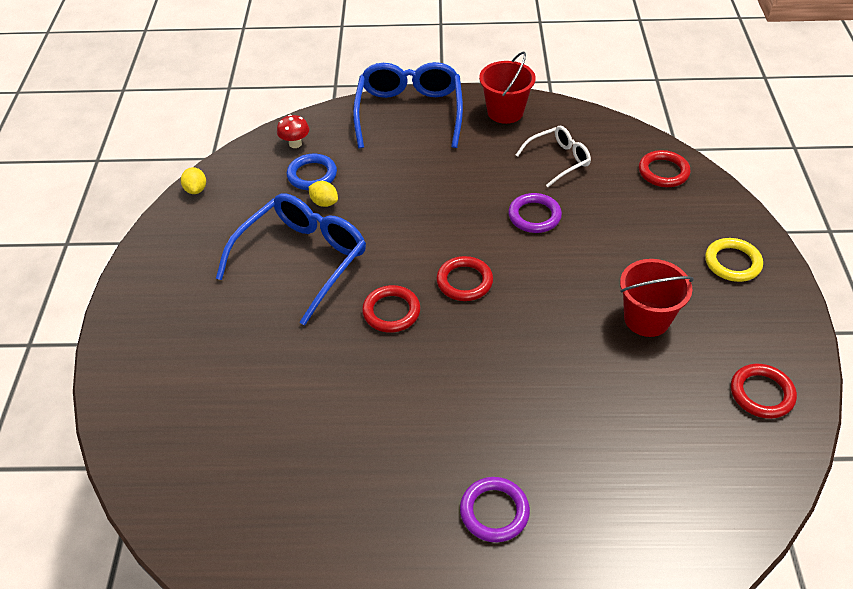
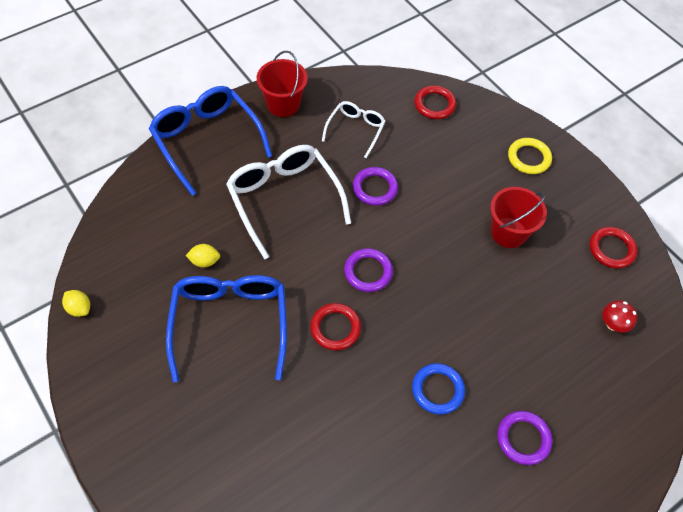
camera: 40 degrees left, 10 degrees up
(295, 144) = (132, 218): red mushroom -> red mushroom (613, 324)
(312, 175) = (172, 241): blue ring -> blue ring (437, 390)
(437, 187) = (284, 199): none -> white glasses
(464, 281) = (368, 272): red ring -> purple ring

